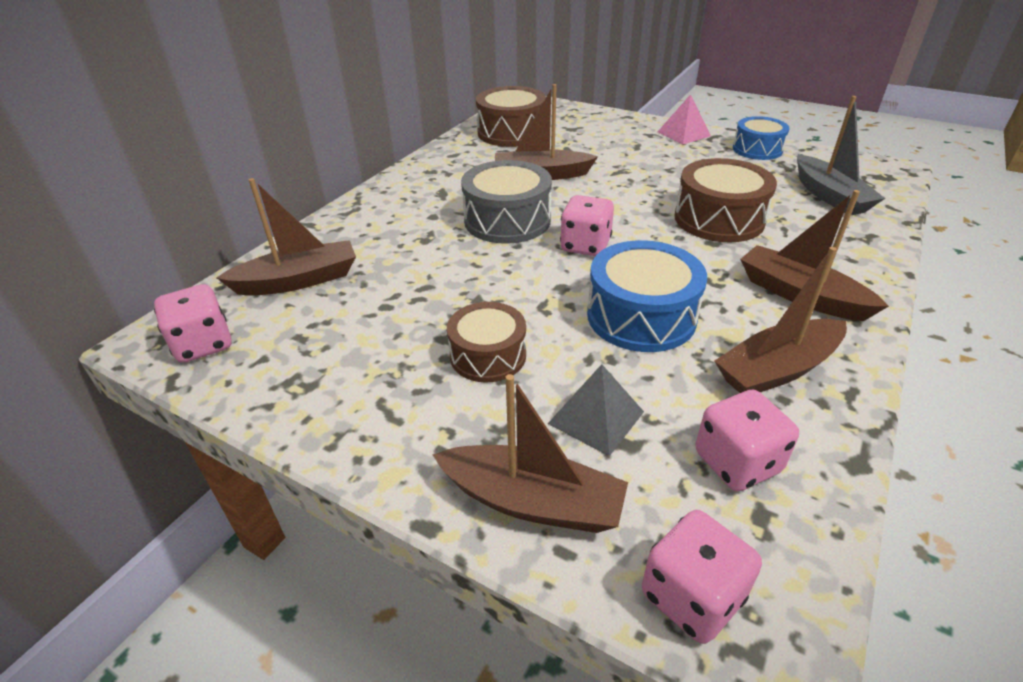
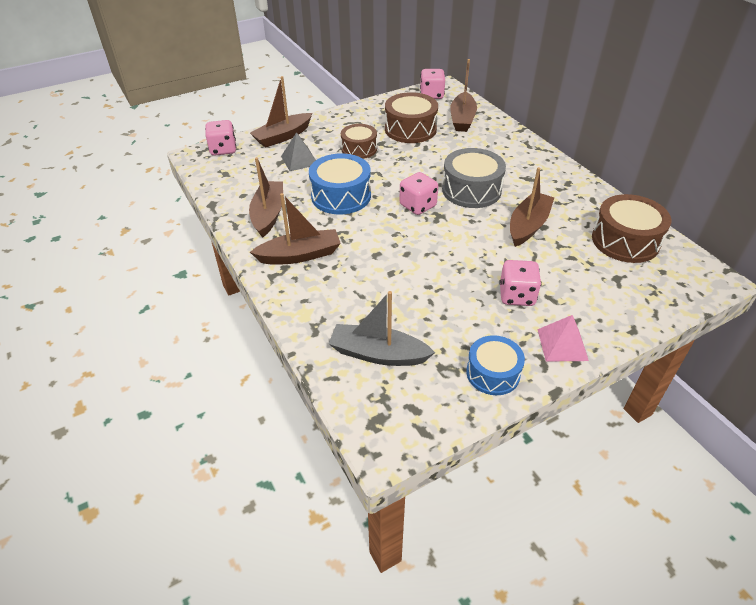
camera: 120 degrees right, 5 degrees up
(719, 219) = (399, 273): brown drum -> brown drum (410, 129)
(737, 462) = (246, 179): pink dice -> pink dice (516, 296)

